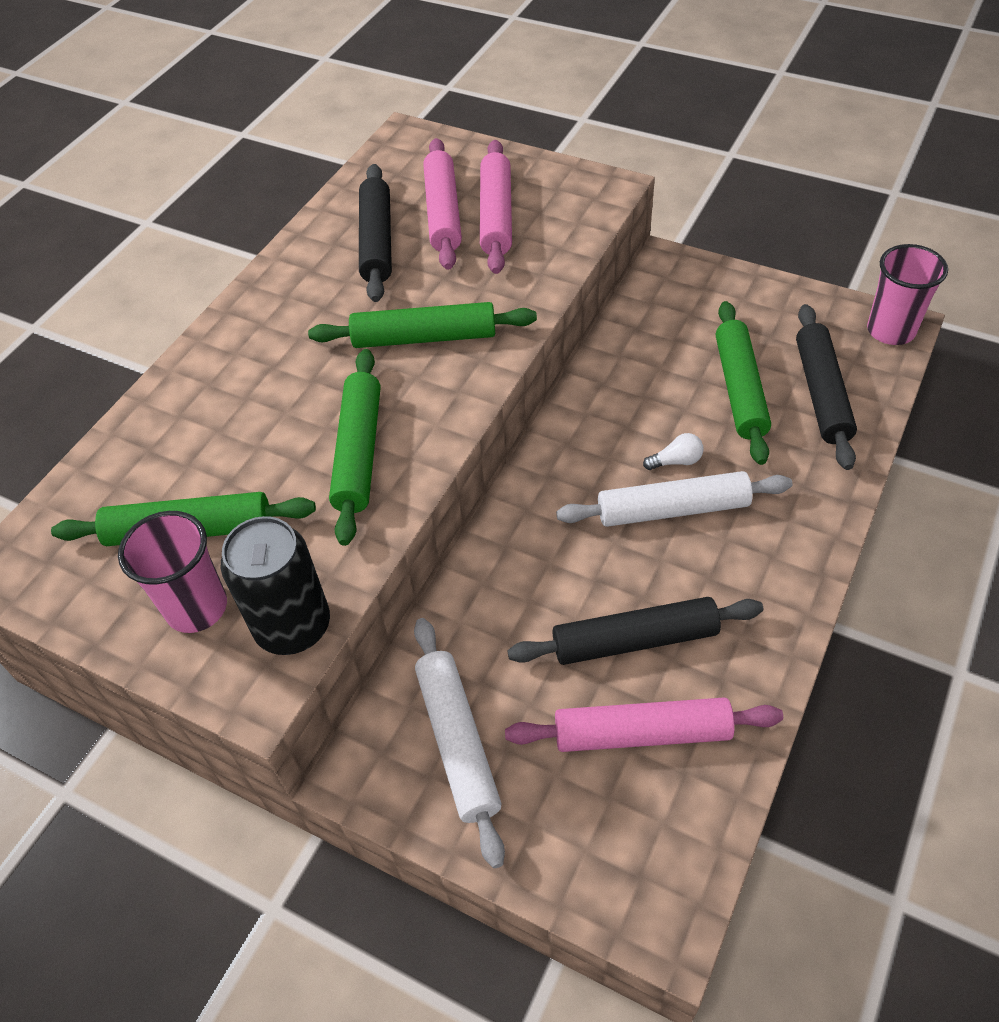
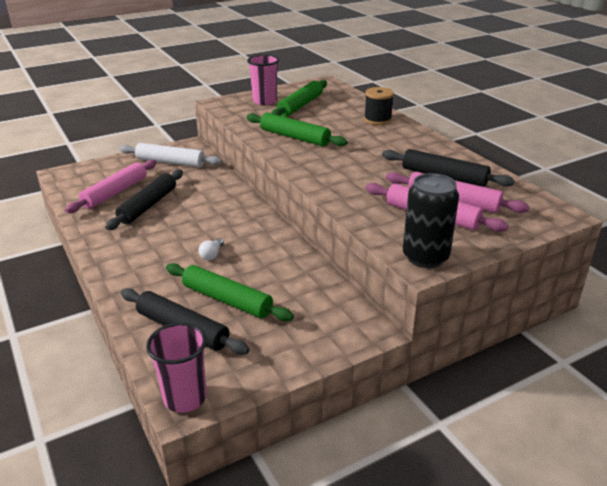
camera: 120 degrees right, 20 degrees down
(201, 387) = (377, 120): none -> black spool
(293, 626) = (233, 111): black can -> black can (425, 257)
(424, 337) = (347, 167): green rolling pin -> none
(673, 509) = (188, 241): white rolling pin -> none

